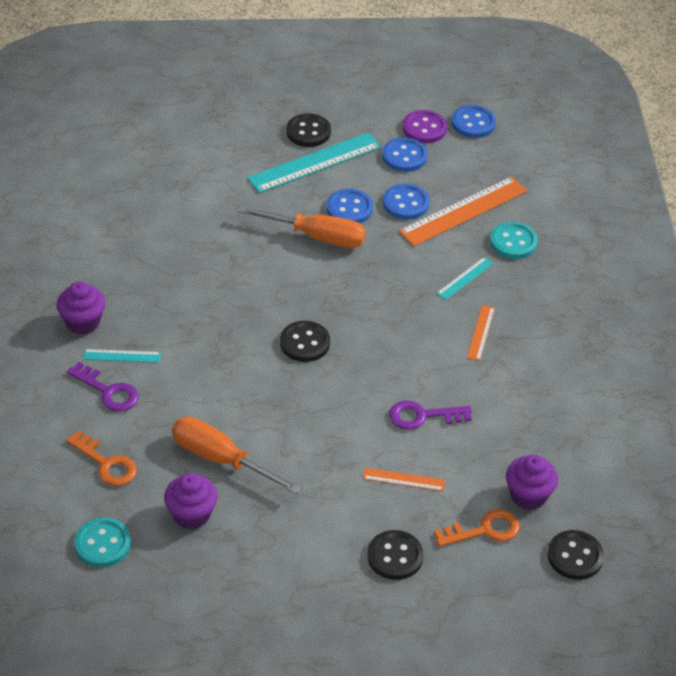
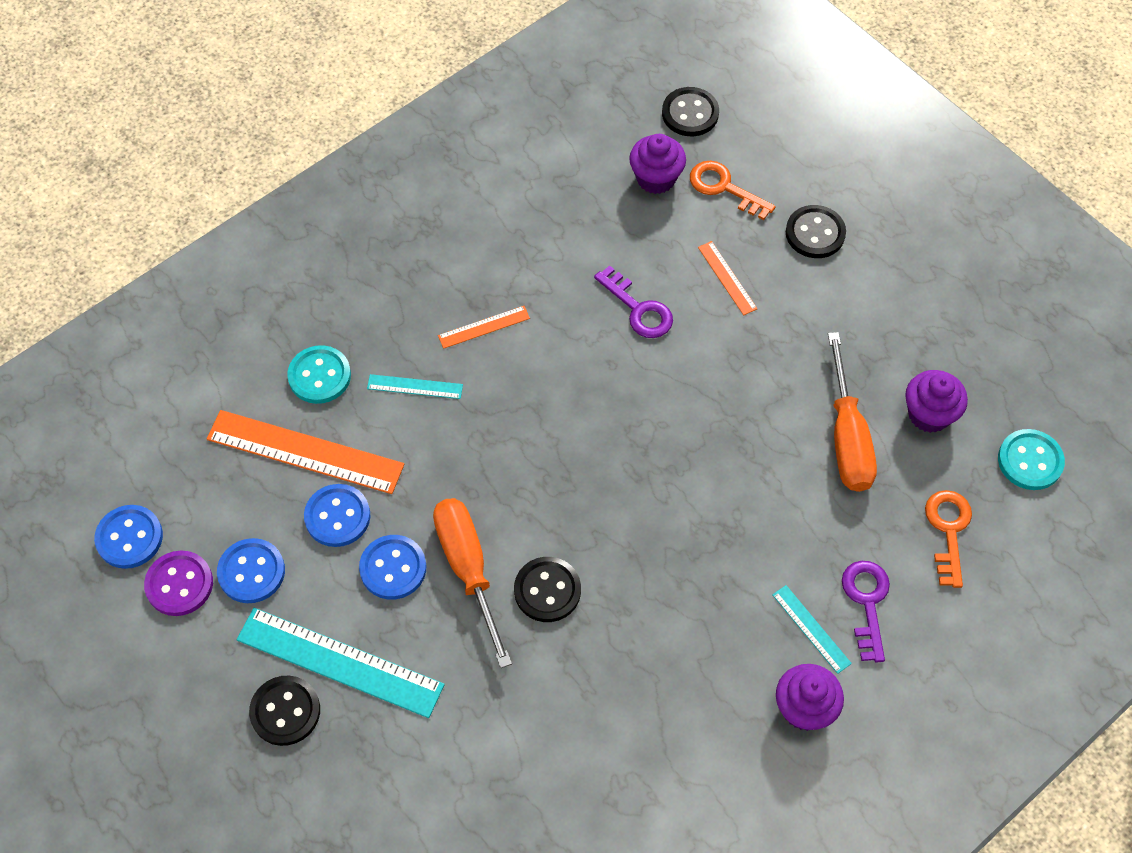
camera: 125 degrees left, 15 degrees up
(305, 343) = (636, 470): black button -> black button (547, 590)

